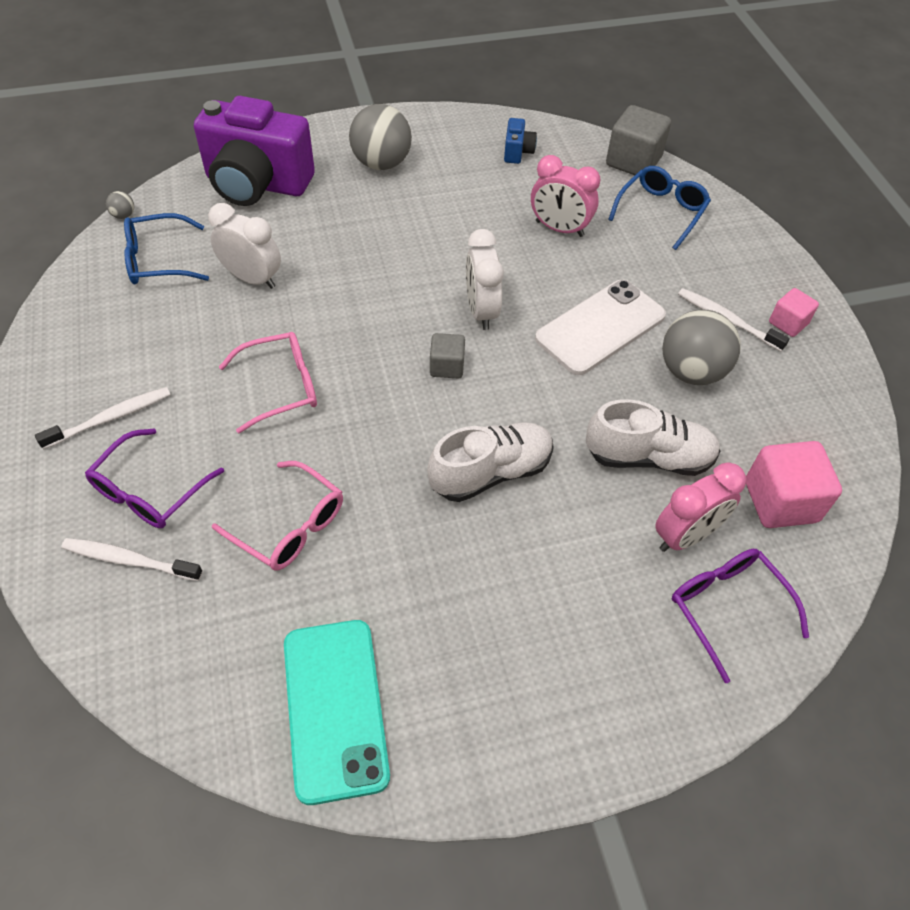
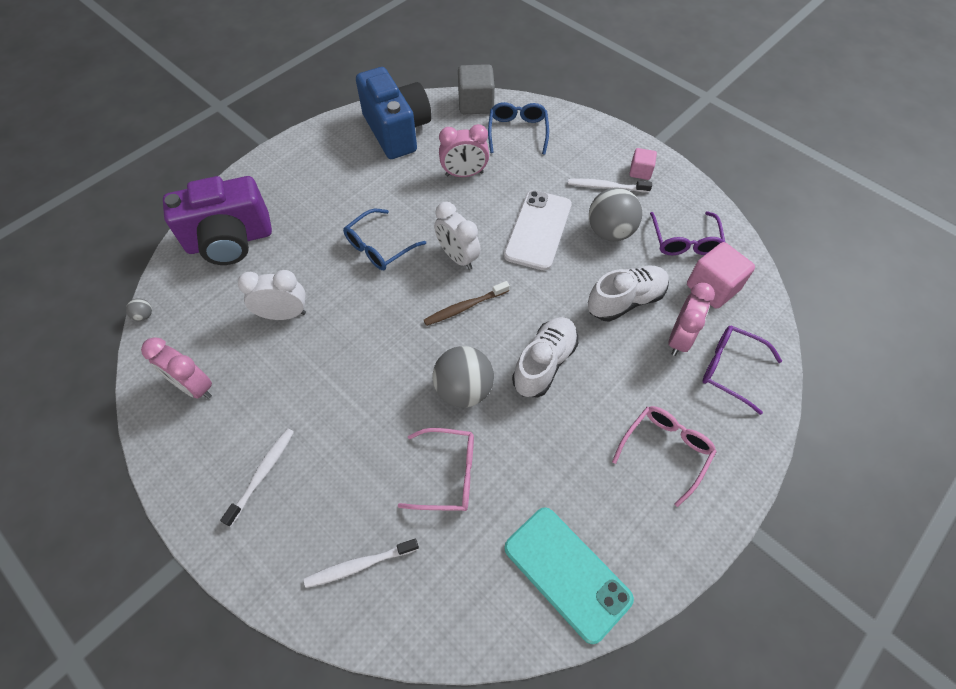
camera: 30 degrees left, 5 degrees up
(115, 303) = (194, 386): none -> pink clock
(150, 491) = (334, 508): purple glasses -> purple glasses (684, 241)
(158, 260) = (201, 337): blue glasses -> blue glasses (379, 247)
(281, 387) = (366, 382): pink glasses -> pink glasses (665, 450)
(381, 163) = (310, 182): grey ball -> grey ball (463, 389)
(447, 366) = (464, 307): grey cube -> brown toothbrush
(517, 152) = (397, 131): blue camera -> blue camera, size x2.49

